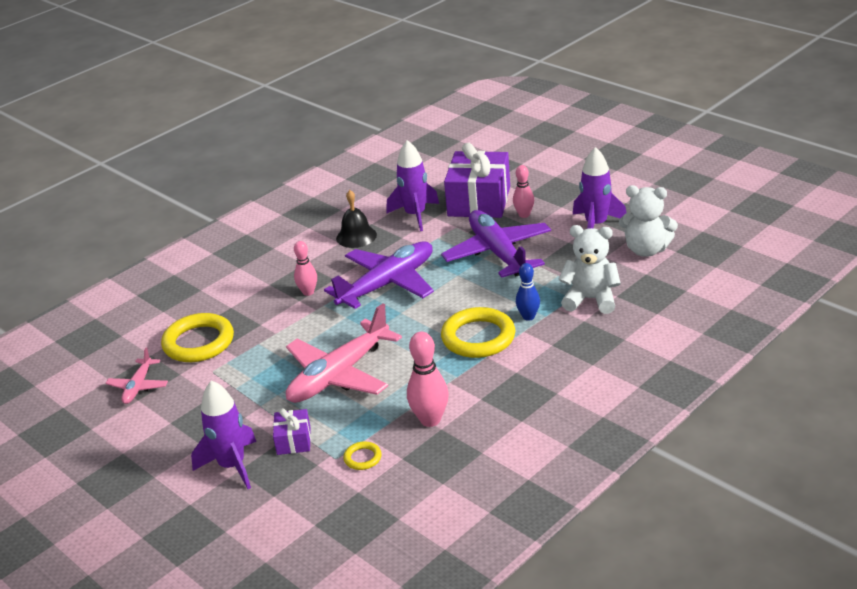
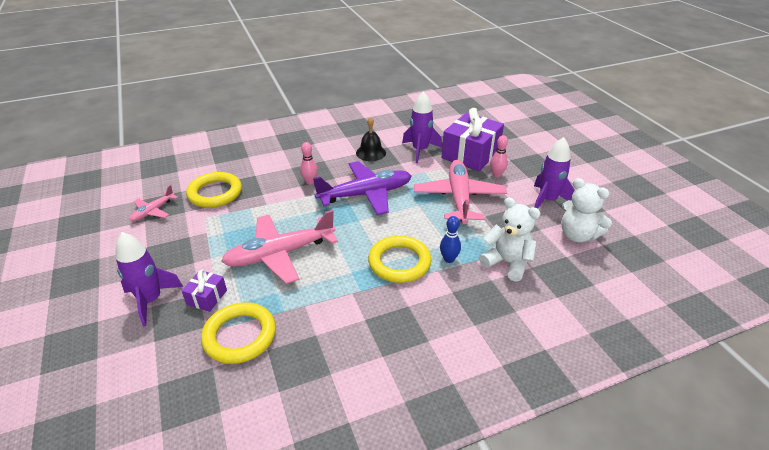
camera: 20 degrees right, 5 degrees up
(362, 458) = (240, 336): yellow ring -> yellow ring, size x2.18
(430, 420) = (313, 322): pink bowling pin -> none
(498, 253) = (459, 198): purple plane -> pink plane

